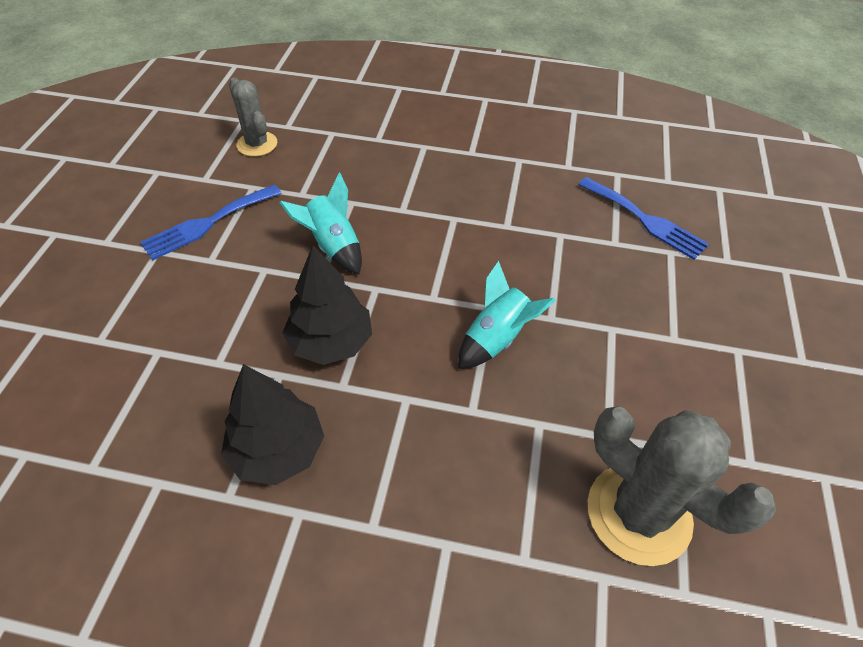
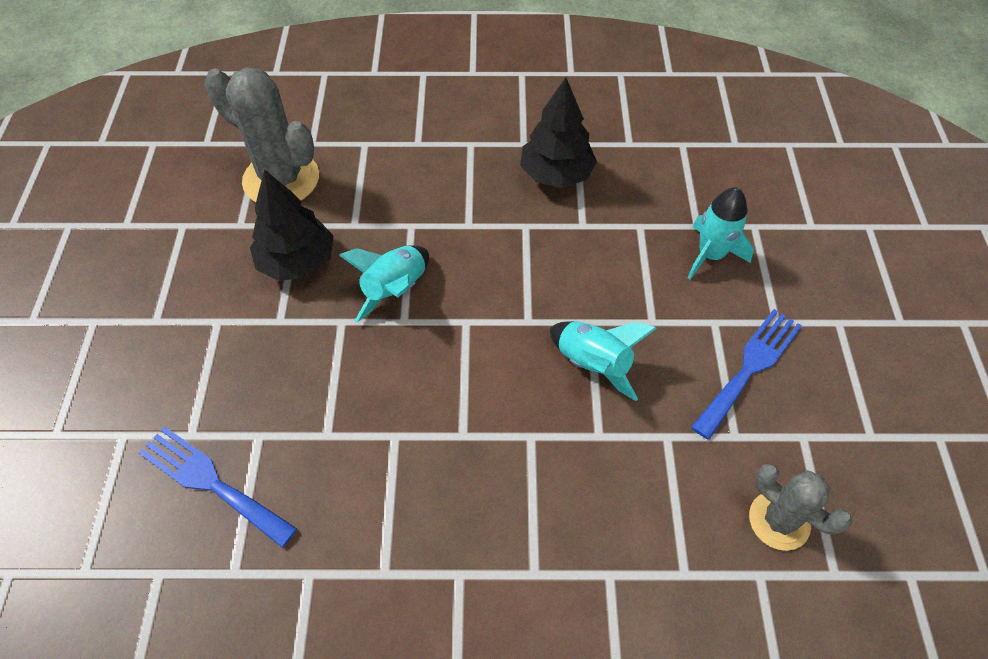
camera: 170 degrees right, 5 degrees up
(168, 318) = (710, 255): none -> turquoise rocket
(331, 342) = (550, 259): black tree -> black tree (297, 261)

